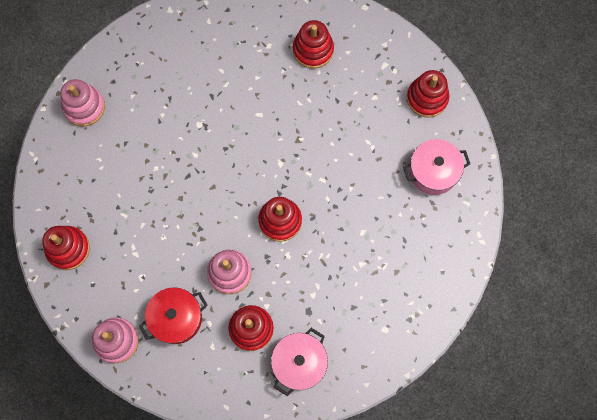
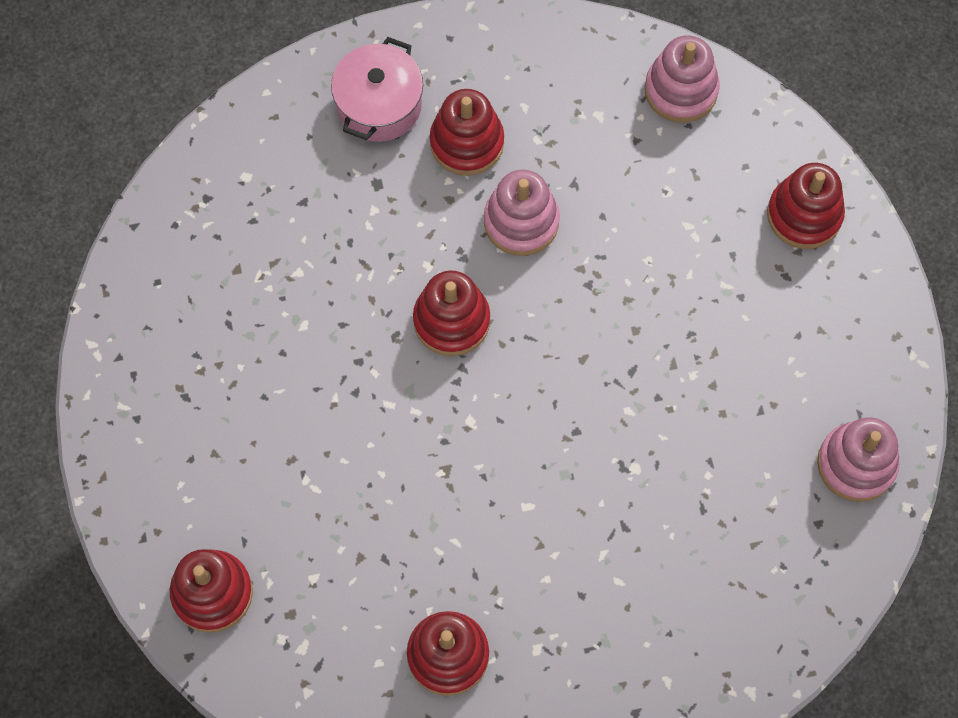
camera: 170 degrees right, 5 degrees down
(176, 318) = (593, 138): red pot -> none
(433, 172) = (188, 452): pink pot -> none

